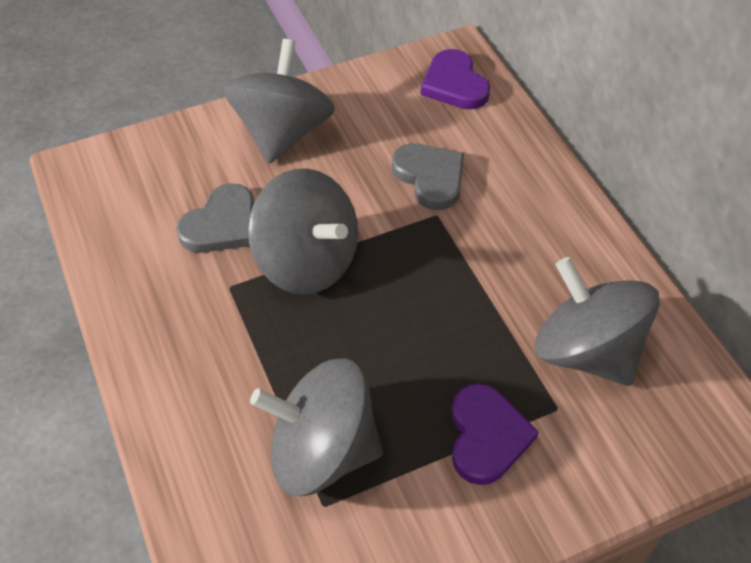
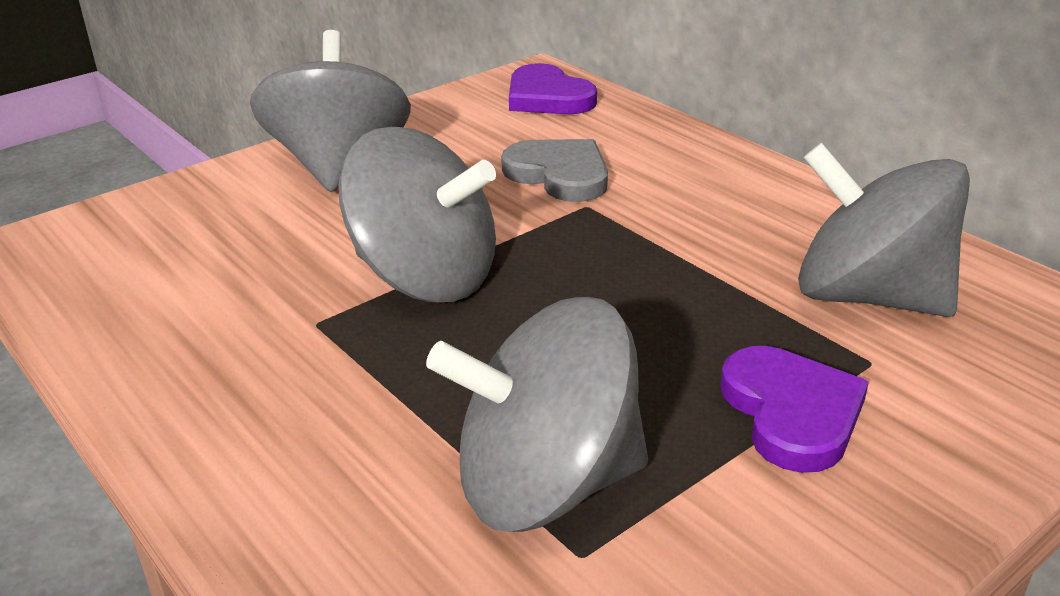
camera: 15 degrees left, 20 degrees down
(221, 224) = (281, 261): grey heart -> none

